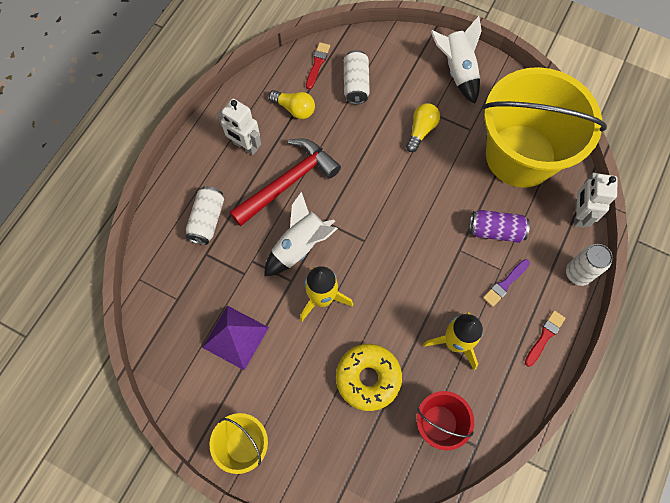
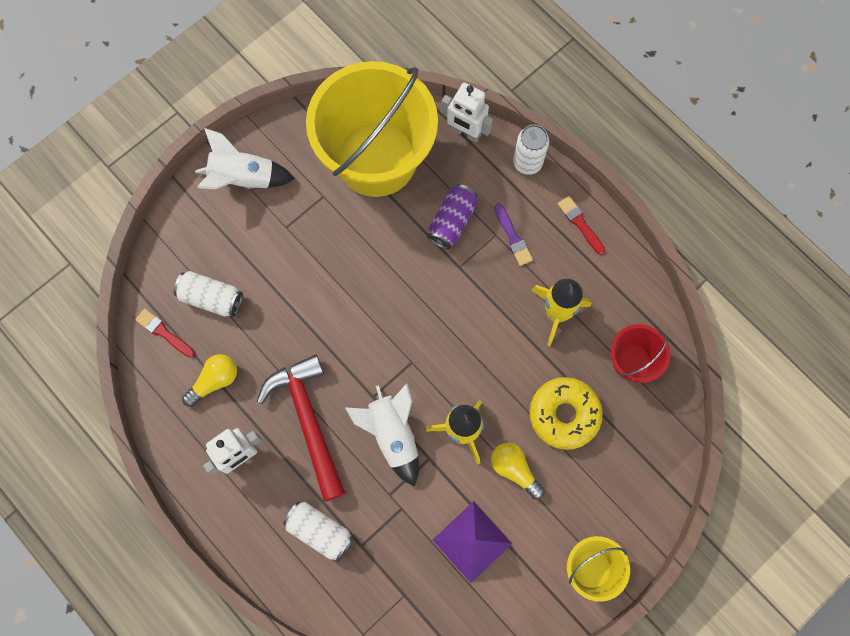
camera: 70 degrees left, 5 degrees up
(421, 130) = (303, 249): yellow light bulb -> yellow light bulb (514, 470)

